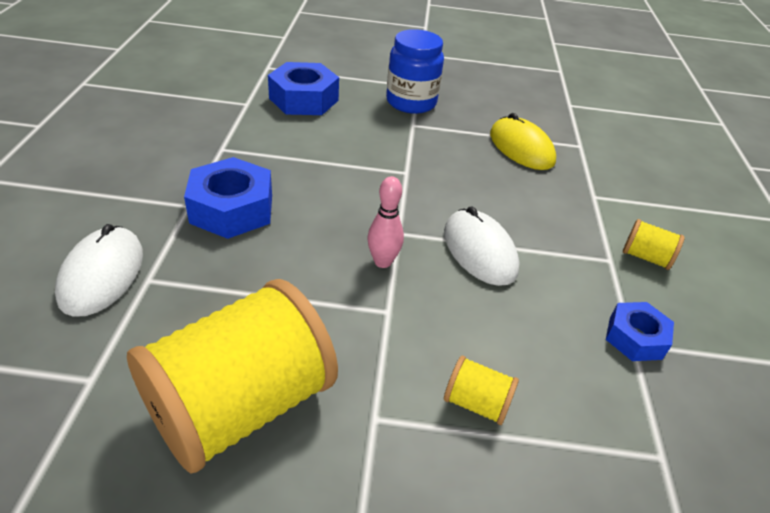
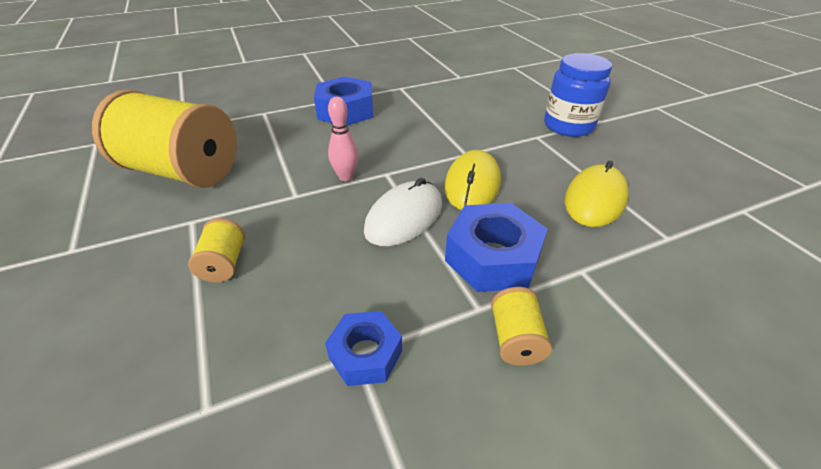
camera: 65 degrees right, 0 degrees up
(102, 274) = (259, 101): white mouse -> none
(303, 99) = (496, 89): blue nut -> blue nut (492, 257)
(458, 192) = (472, 184): none -> yellow mouse

